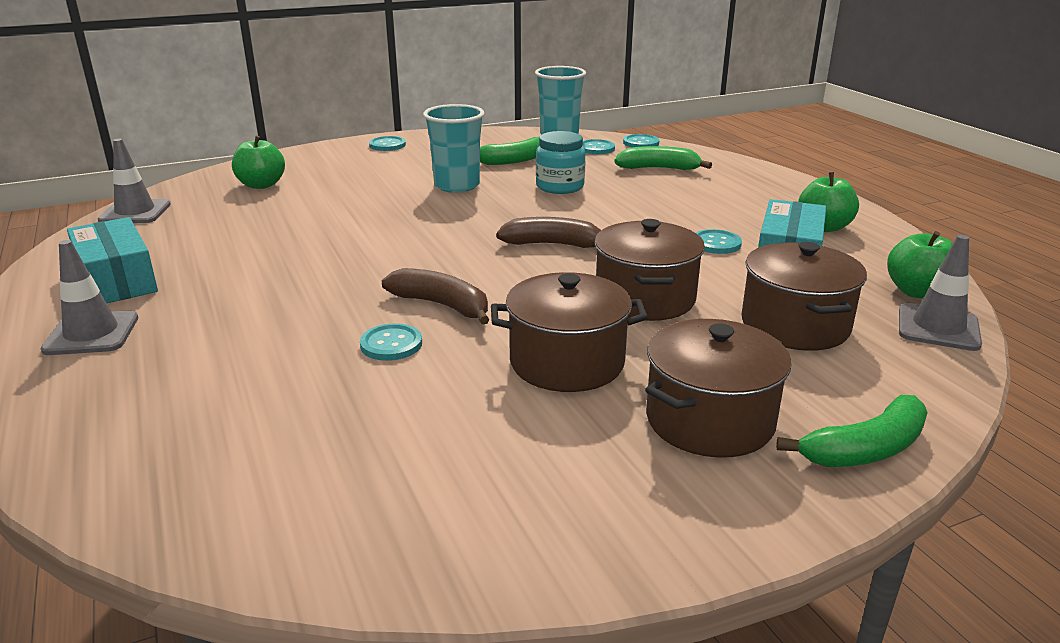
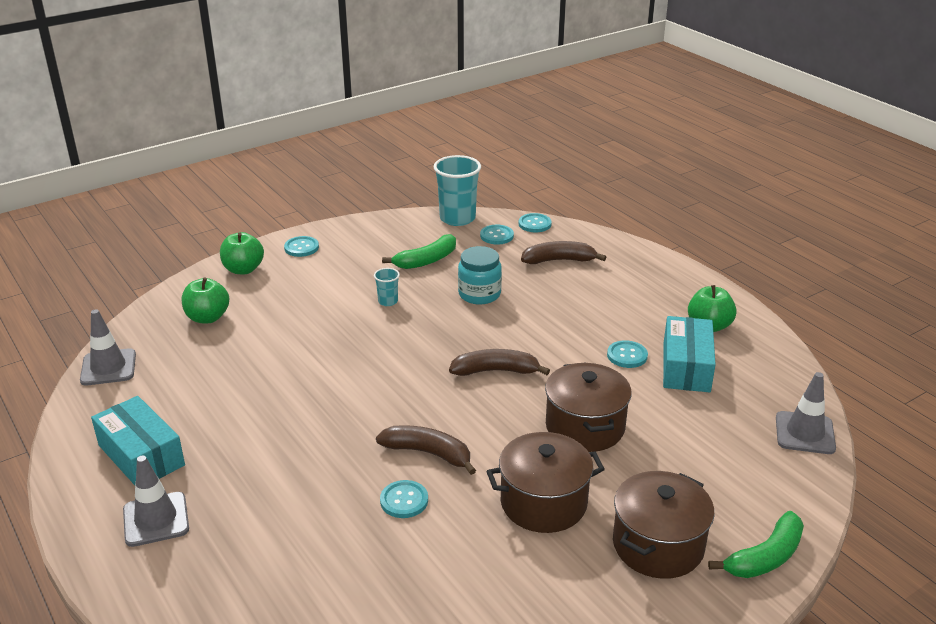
camera: 10 degrees left, 5 degrees up
(457, 186) = (388, 301): turquoise cup -> turquoise cup, size x0.48
(659, 168) = (559, 260): green banana -> brown banana
(795, 325) = (702, 443): brown pot -> none
(917, 292) = (787, 396): green apple -> green apple (243, 269)

